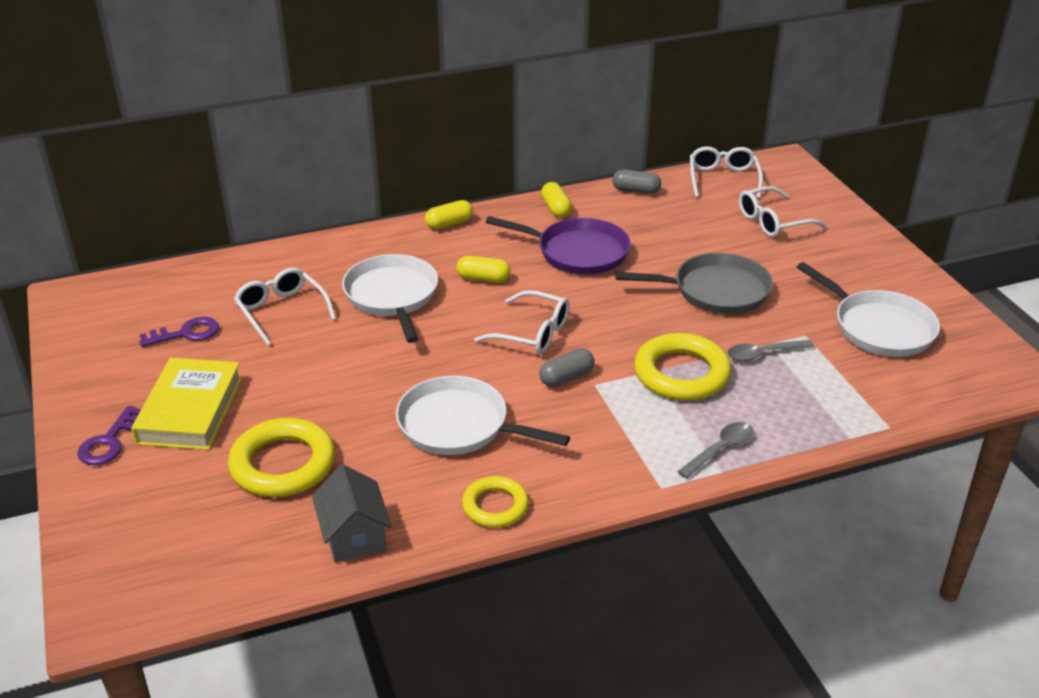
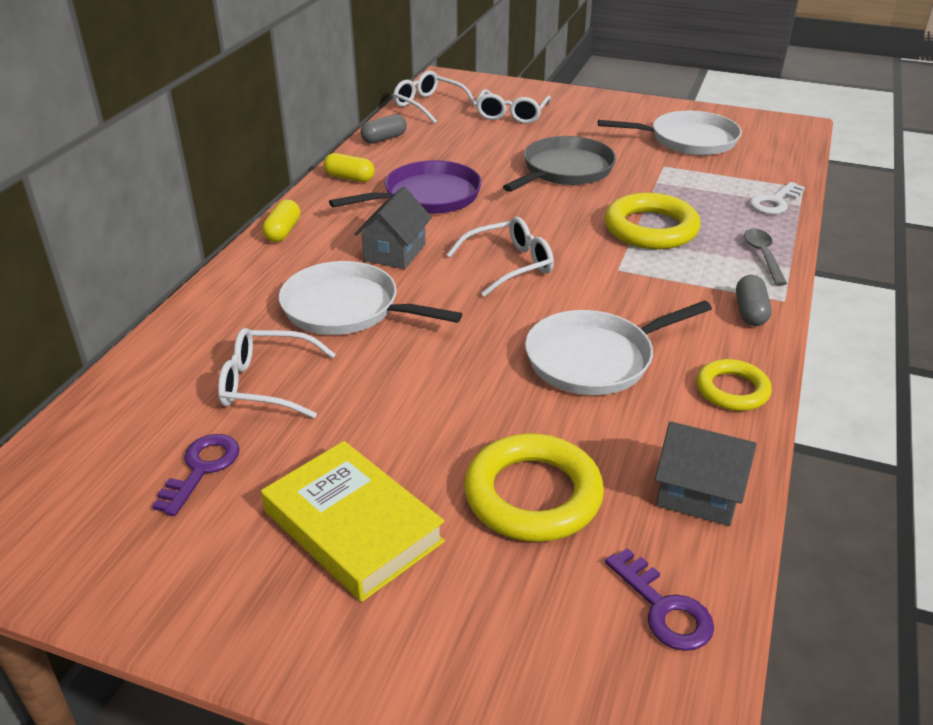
camera: 50 degrees left, 0 degrees up
(109, 442) = (327, 626): purple key -> purple key (663, 608)
(483, 278) = (395, 252): yellow capsule -> grey house
(566, 377) = (593, 277): grey capsule -> grey capsule (750, 312)
(763, 354) = (667, 189): grey spoon -> none
(831, 421) = (774, 202): none -> white key

